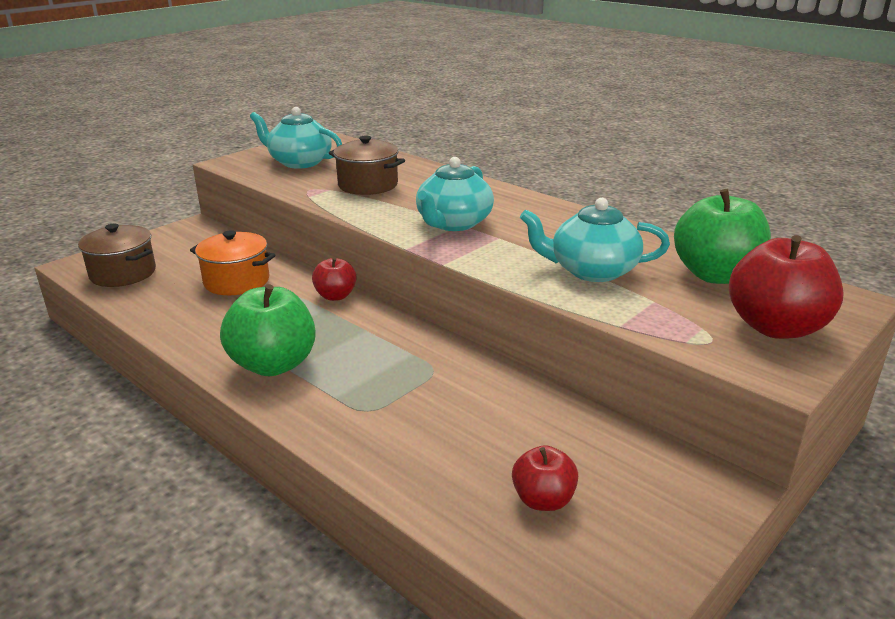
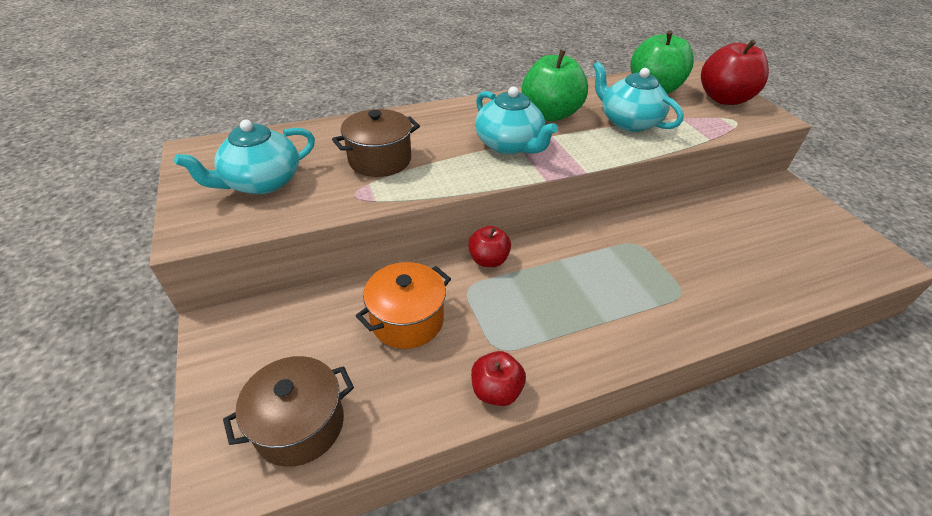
camera: 65 degrees left, 15 degrees up
(273, 364) = (593, 330): green apple -> green apple (550, 114)
(543, 500) = (795, 248): red apple -> red apple (496, 391)
(591, 270) = (628, 122): turquoise teapot -> turquoise teapot turned 105 degrees clockwise

